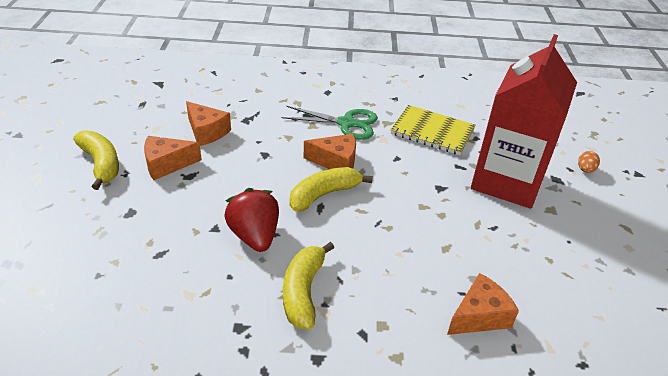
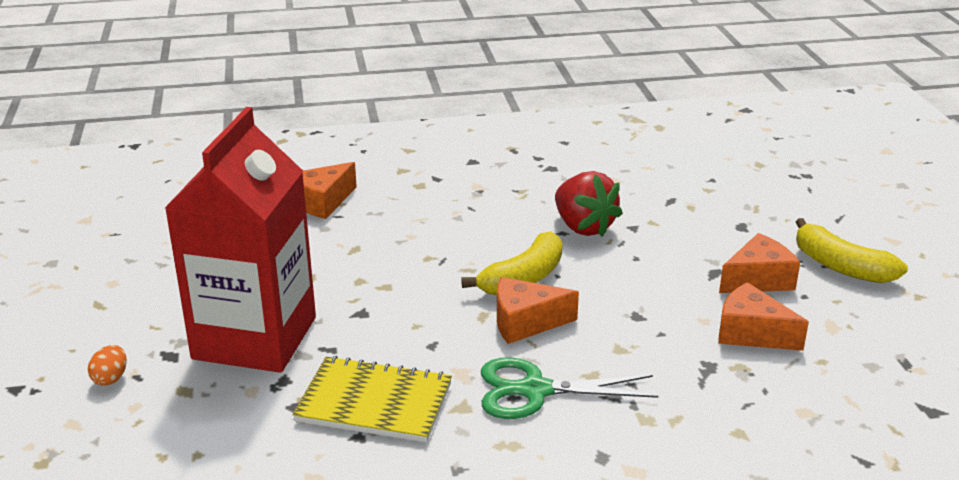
camera: 170 degrees right, 10 degrees down
(303, 291) = (505, 195): yellow banana -> none

